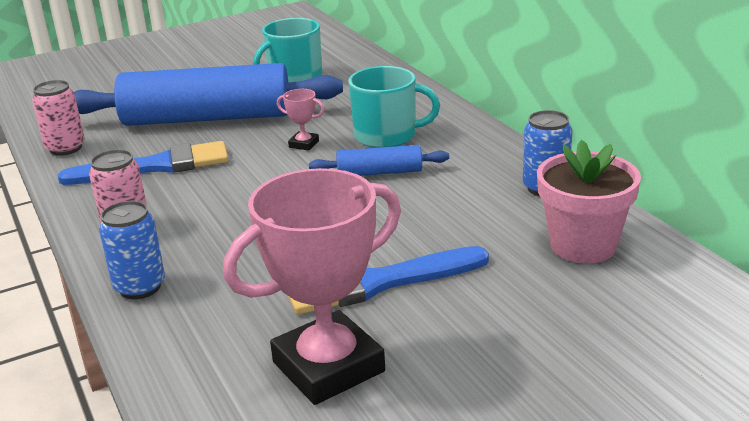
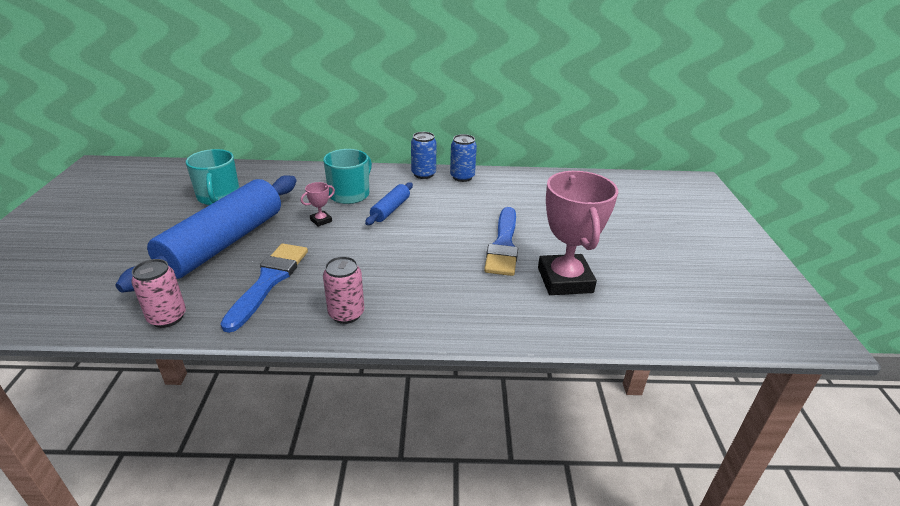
camera: 65 degrees left, 5 degrees up
(140, 287) = (430, 324): blue can -> blue can (423, 174)
(583, 245) = (520, 188): pink flower pot -> none

